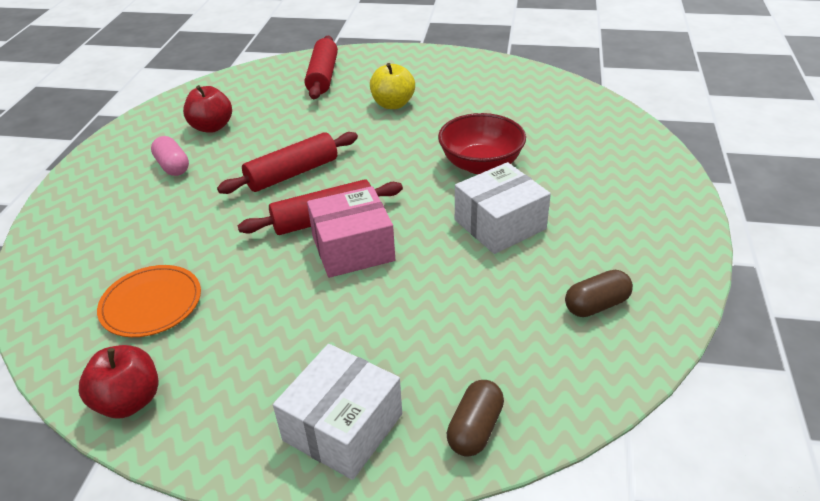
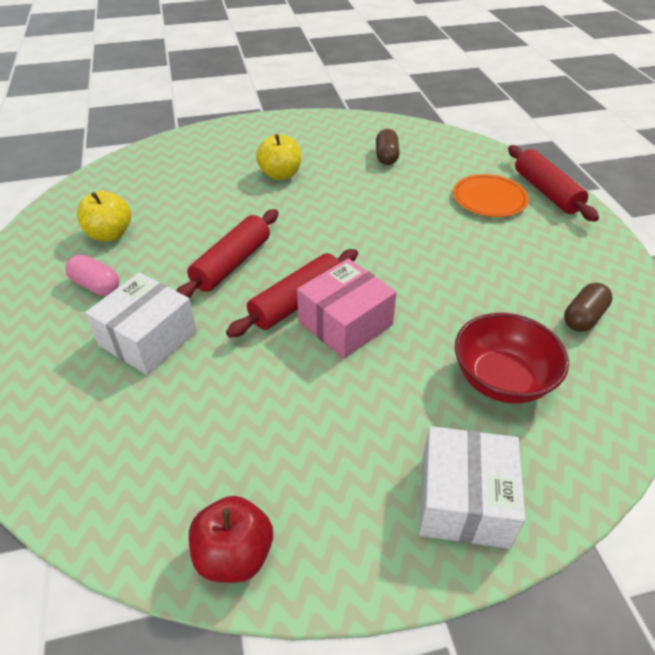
camera: 25 degrees left, 5 degrees up
(151, 304) = (181, 440): orange plate -> orange plate (489, 199)
(212, 127) = (110, 234): red apple -> yellow apple
(323, 76) = (191, 159): red rolling pin -> red rolling pin (546, 192)
(475, 429) = (573, 460): brown capsule -> brown capsule (386, 156)
(480, 164) = (401, 215): red bowl -> red bowl (501, 379)
(499, 224) = (456, 266): white box -> white box (148, 338)

